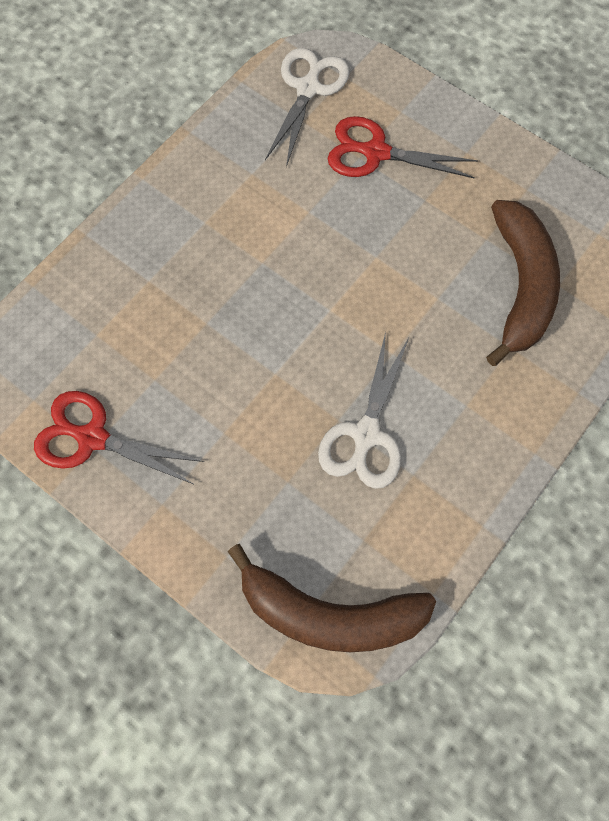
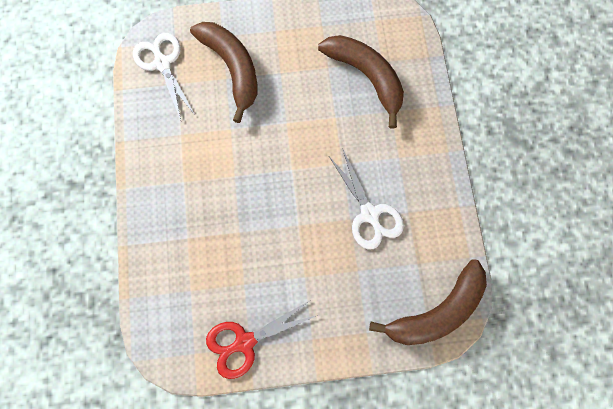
camera: 45 degrees left, 5 degrees up
(376, 152) = (232, 69): red scissors -> brown banana

